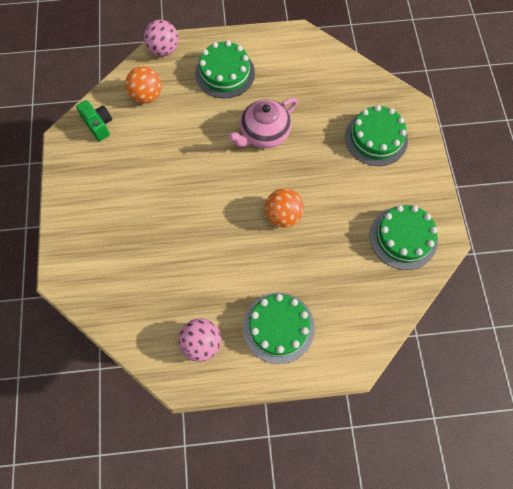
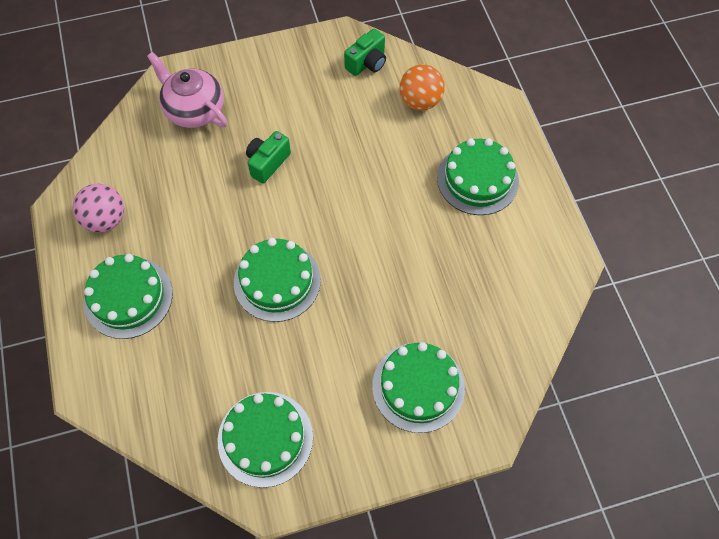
camera: 80 degrees right, 5 degrees down
(164, 50) = (494, 105): pink ball -> none
(176, 210) = (267, 163): none -> green camera
(264, 133) = (394, 241): pink teapot -> pink teapot (194, 109)
(283, 215) = (277, 281): orange ball -> green cake

